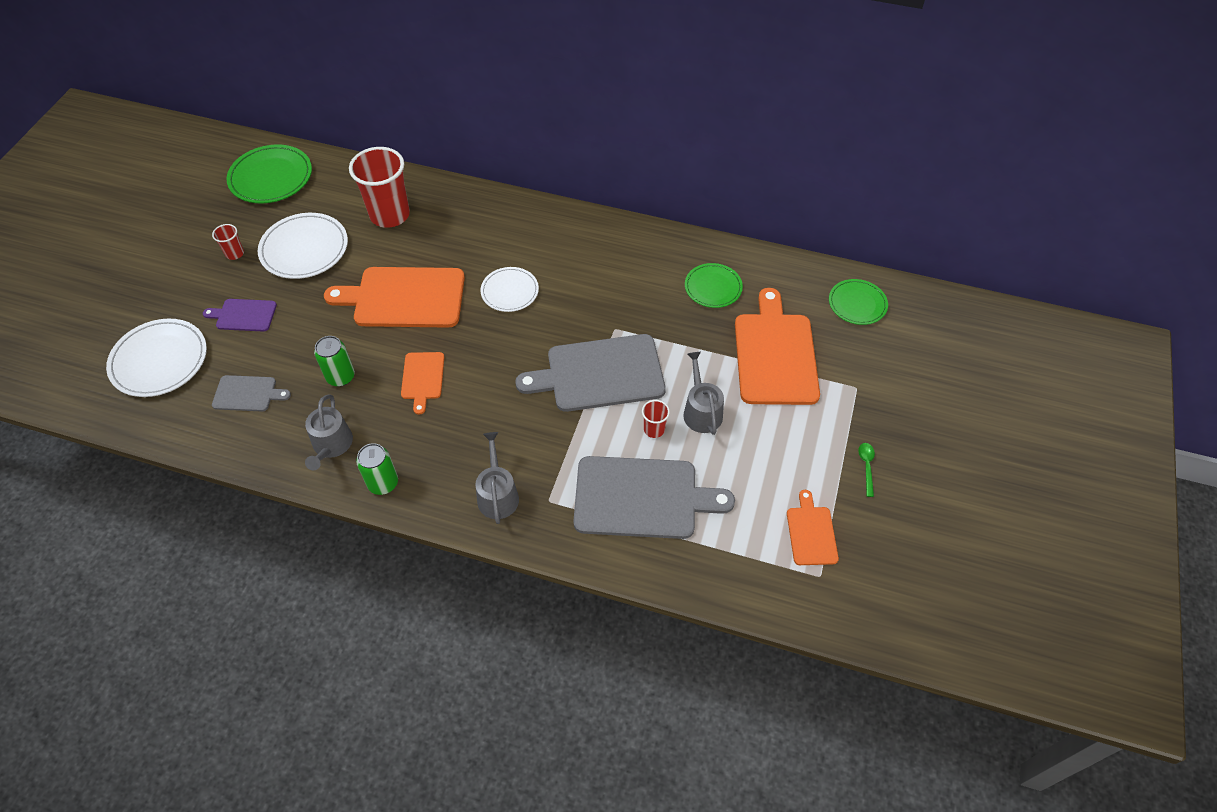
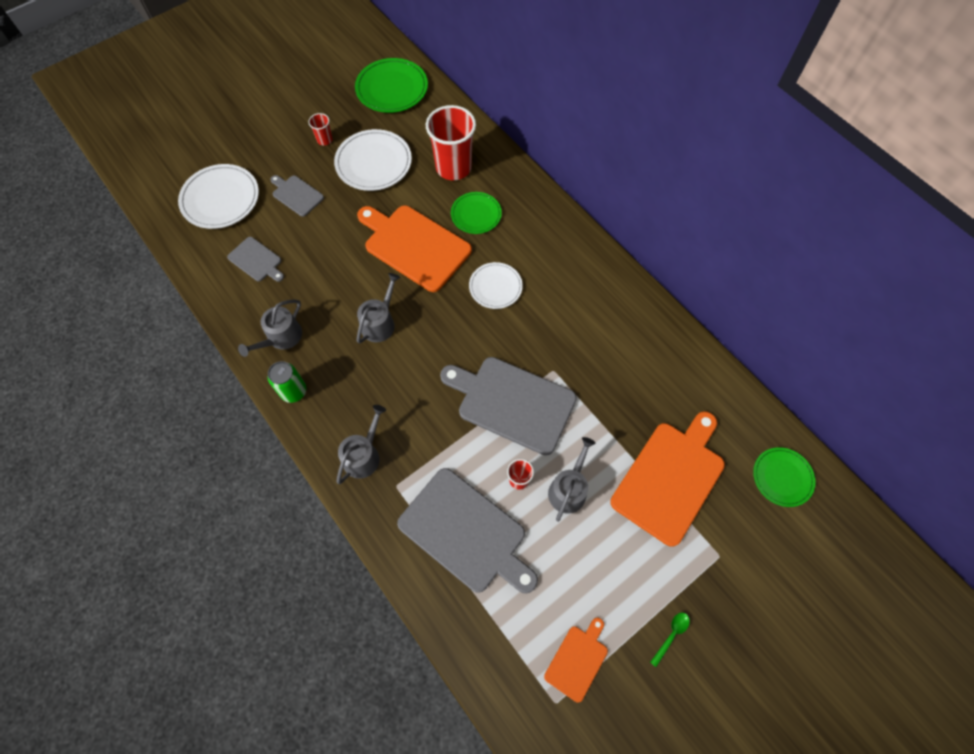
camera: 35 degrees right, 10 degrees up
(244, 315) = (296, 195): purple cutting board -> grey cutting board
(340, 377) = (325, 285): green can -> none
(423, 378) = (380, 323): orange cutting board -> grey watering can
(713, 287) = (663, 382): green plate -> green plate (476, 214)

